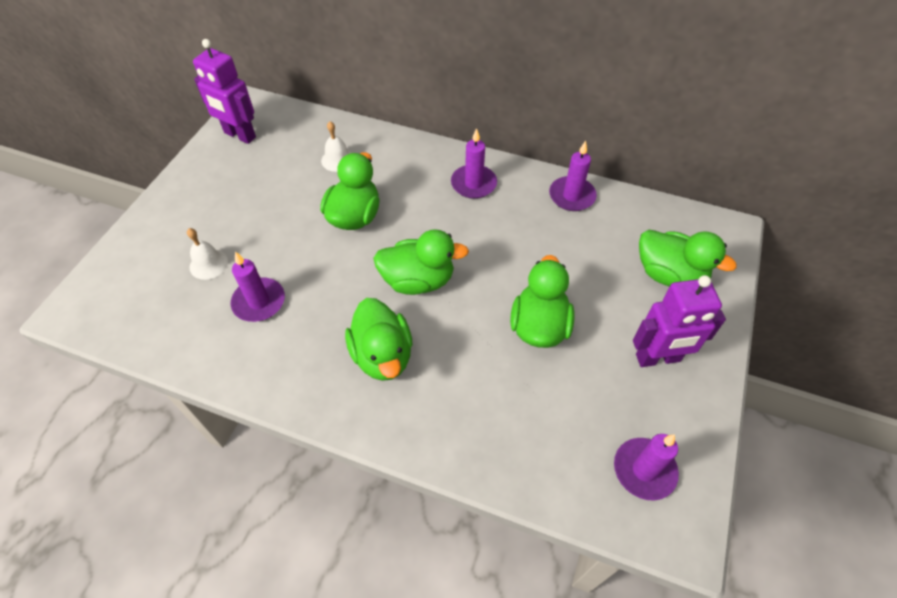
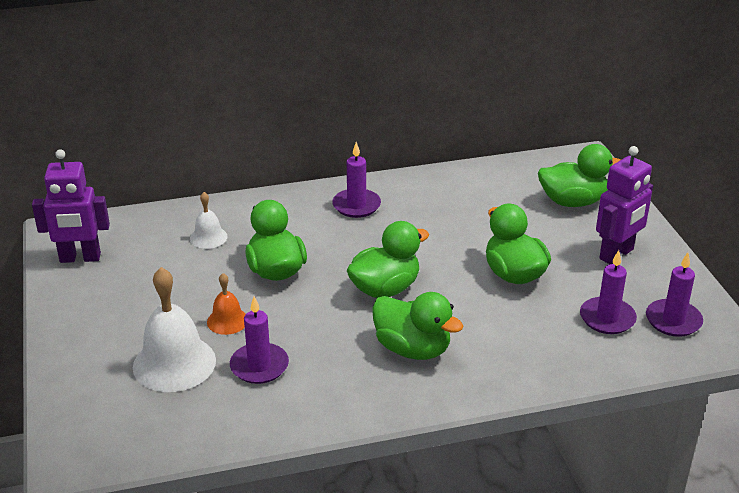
camera: 35 degrees left, 20 degrees down
(208, 264) = (174, 363): white bell -> white bell, size x1.90
(278, 245) = (227, 321): none -> orange bell
(572, 196) = (447, 182): purple candle -> purple candle (607, 318)

